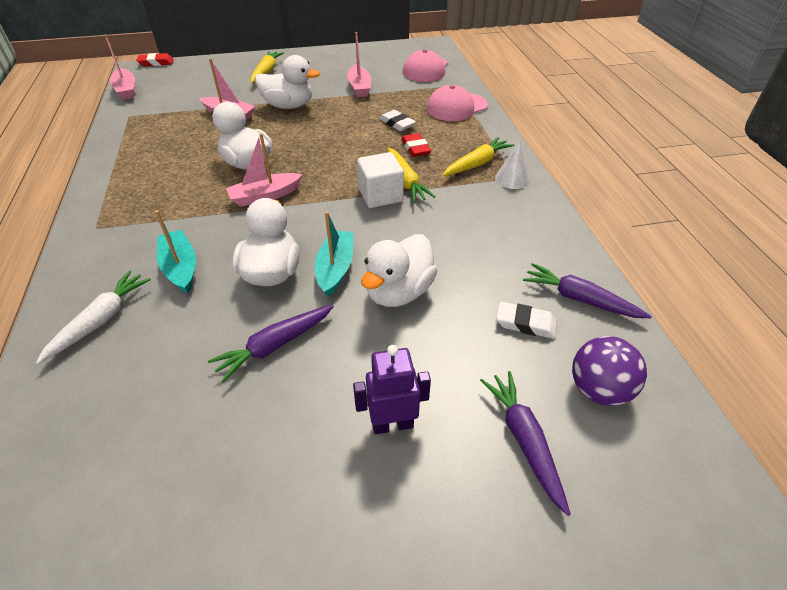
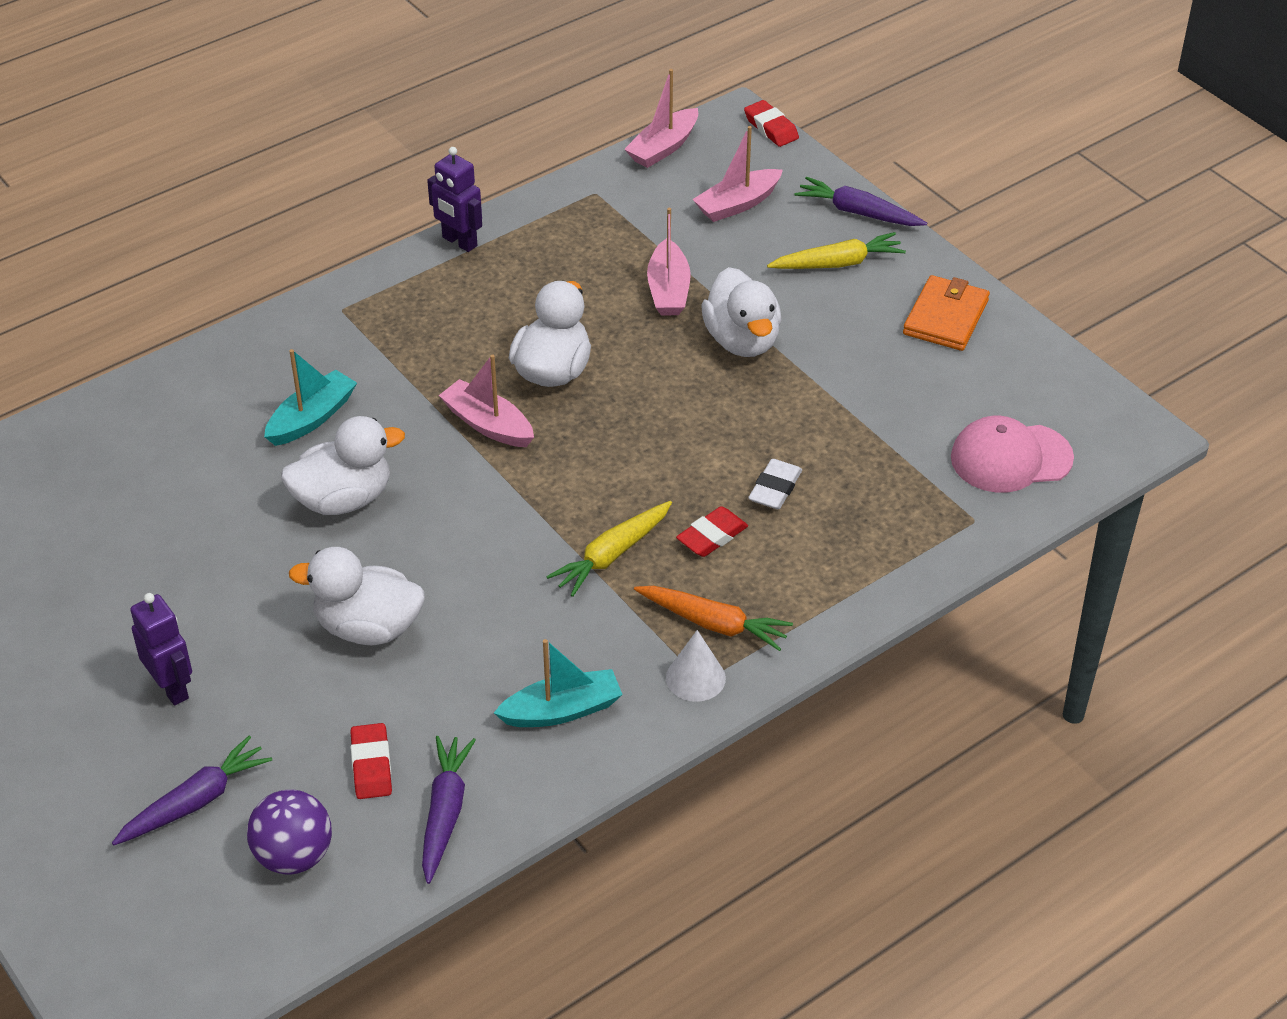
camera: 65 degrees right, 0 degrees up
(100, 321) = (204, 401): white carrot -> none
(102, 167) = (459, 242): none -> purple robot
(275, 345) = (233, 553): purple carrot -> purple carrot (858, 212)
(329, 60) = (945, 317): none -> orange wallet
(335, 268) = (380, 553): turquoise boat -> turquoise boat (562, 710)
(359, 87) = (869, 397): pink boat -> pink boat (737, 204)
(380, 195) = (559, 540): white cube -> none
(456, 107) = (887, 546): pink cap -> none
(477, 164) = (713, 623): yellow carrot -> orange carrot
(525, 323) = (371, 765): white eraser -> red eraser

